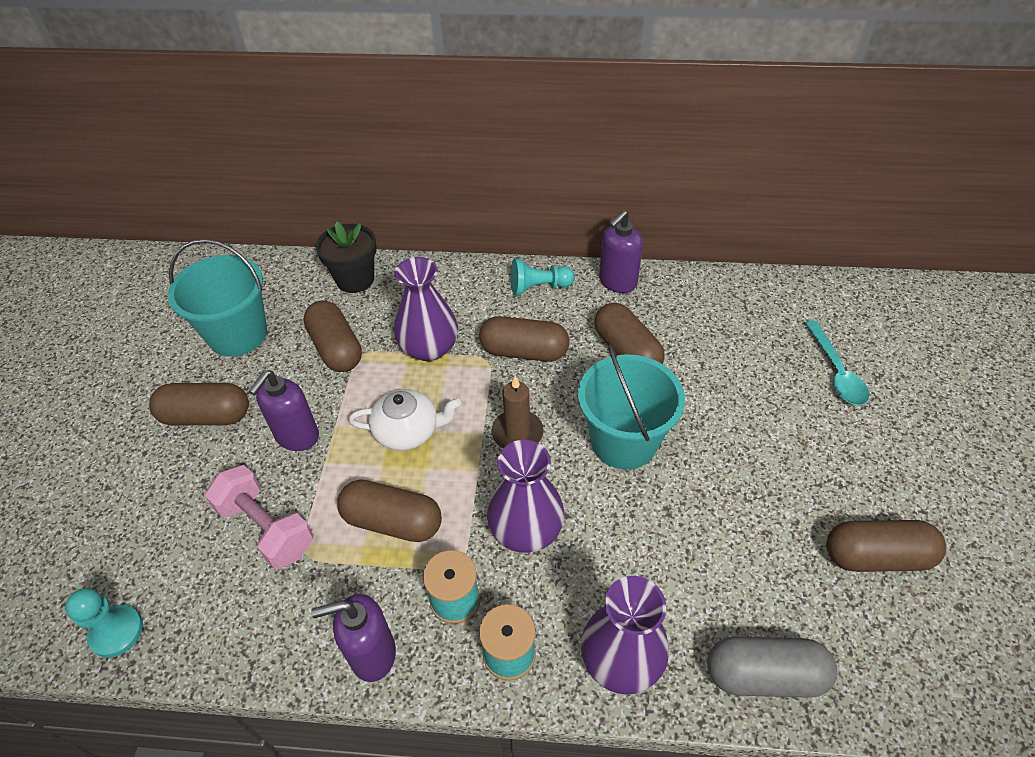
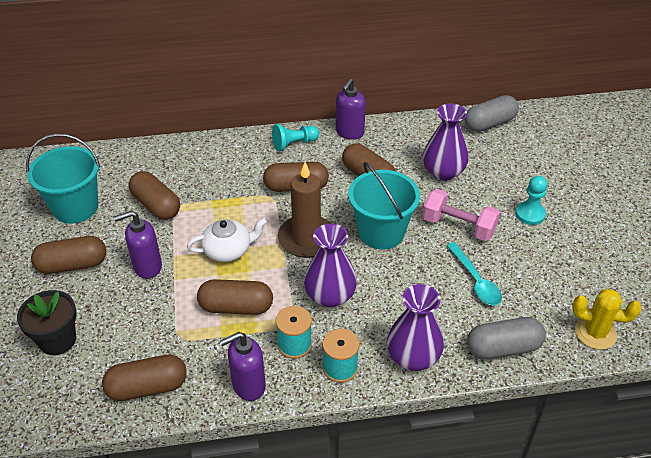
camera: 15 degrees left, 5 degrees down
(116, 632) = (60, 408): turquoise pawn -> turquoise pawn (530, 214)
(266, 528) = (146, 327): pink dumbbell -> pink dumbbell (458, 226)
(297, 436) = (147, 267): purple soap dispenser -> purple soap dispenser turned 60 degrees clockwise
(355, 279) = (154, 157): black flower pot -> black flower pot (57, 340)
(429, 348) = (226, 195): purple vase -> purple vase (443, 172)
(517, 433) = (306, 239): brown candle -> brown candle, size x1.58
(819, 297) = (489, 123): none -> grey capsule
(836, 372) = (510, 168): turquoise spoon -> turquoise spoon (475, 281)
(876, 556) = (556, 271): brown capsule -> brown capsule (147, 387)
(921, 681) = (595, 333): none -> yellow cactus

